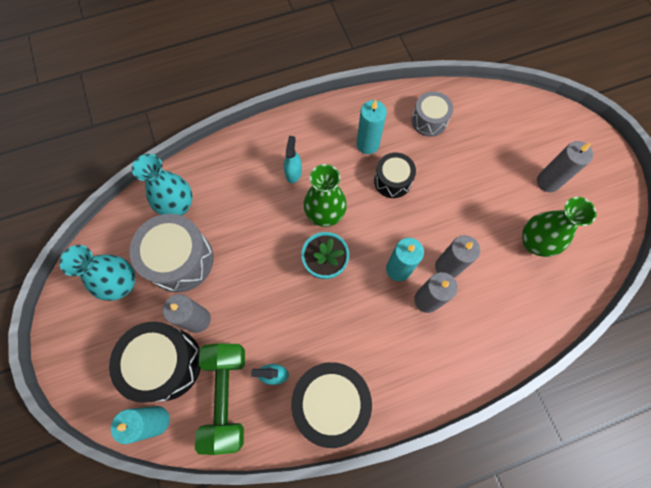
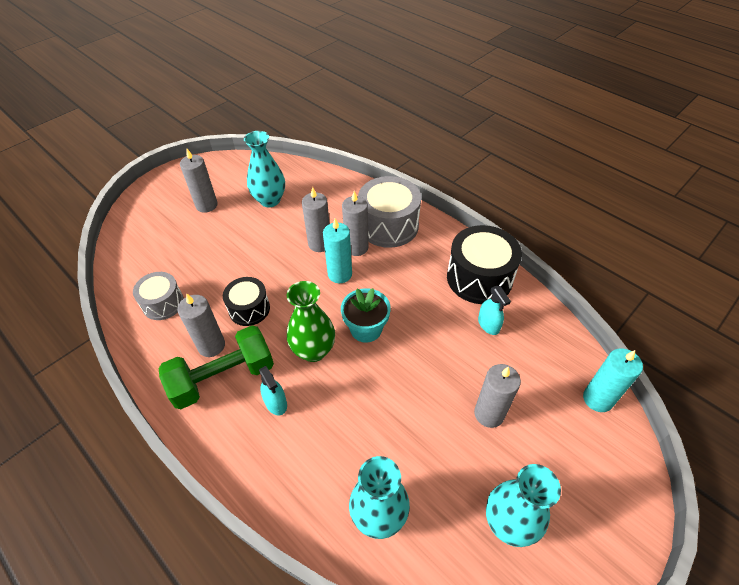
camera: 115 degrees left, 20 degrees down
(166, 363) = (548, 420): black drum -> none
(180, 260) = (441, 470): grey drum -> grey drum (388, 225)
(226, 396) = (533, 352): green dumbbell -> green dumbbell (223, 377)
(293, 172) = (276, 403): turquoise spray bottle -> turquoise spray bottle turned 105 degrees counterclockwise
(367, 144) = (211, 346): turquoise candle -> grey candle
(534, 243) = (270, 200): green vase -> turquoise vase

